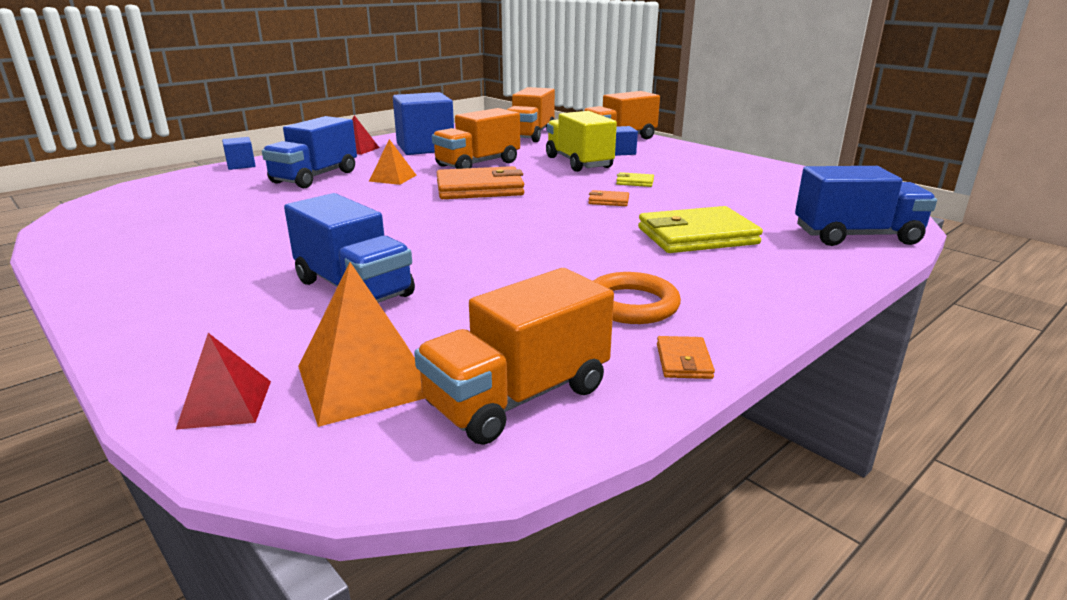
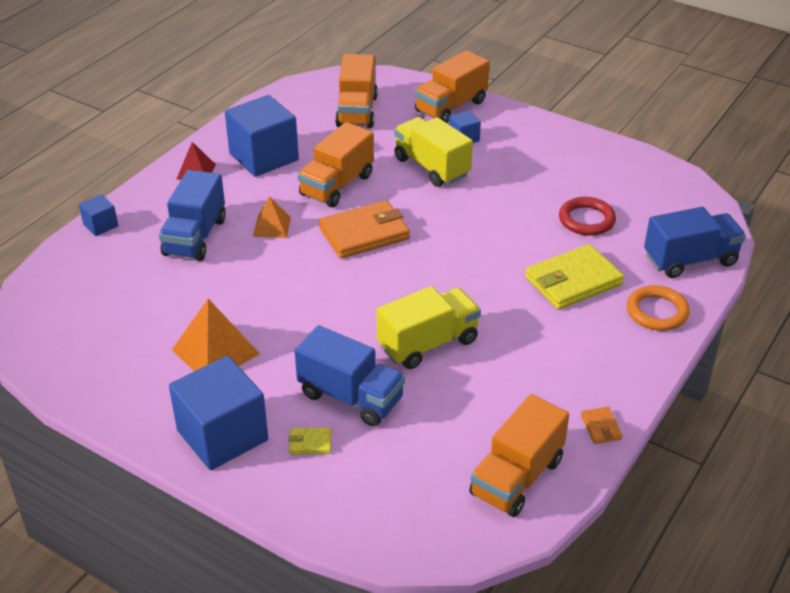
camera: 15 degrees left, 15 degrees up
(166, 299) = (222, 435): none -> blue cube
(225, 404) = (351, 519): red pyramid -> none
(365, 379) = (420, 482): orange pyramid -> orange pyramid (215, 351)
(487, 260) = (428, 343): none -> yellow truck
(608, 201) = (486, 237): orange wallet -> none
(631, 304) = (552, 377): orange ring -> orange ring (657, 312)
(635, 182) = (497, 198): yellow wallet -> yellow wallet (310, 443)
(730, 201) = (586, 220): none -> red ring

